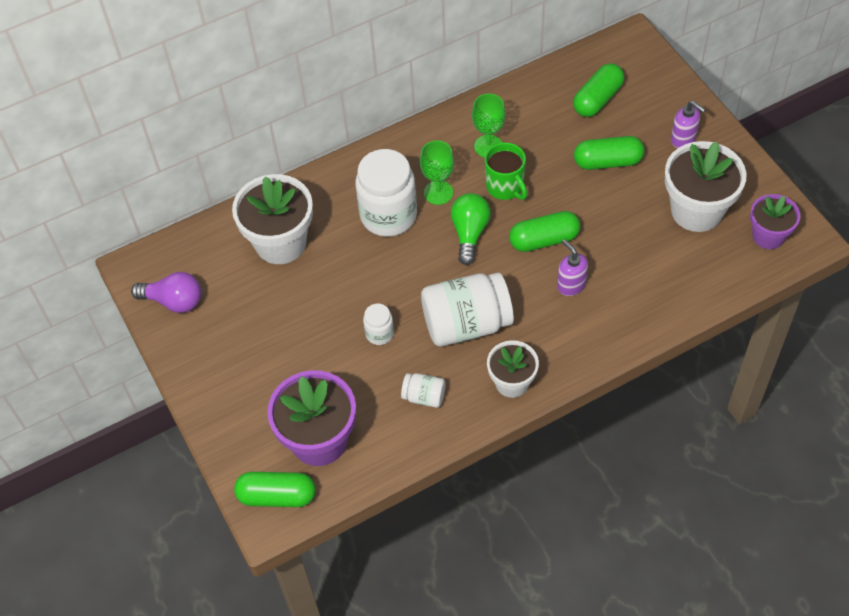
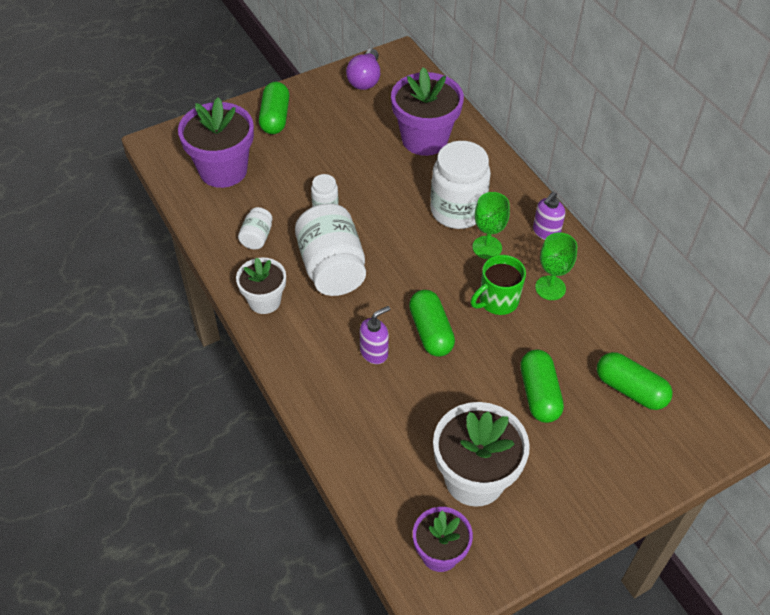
camera: 85 degrees right, 5 degrees down
(277, 496) = (177, 147): green capsule -> green capsule (275, 118)
(280, 243) = (424, 139): white flower pot -> purple flower pot
(469, 233) = (438, 271): green light bulb -> none
(683, 139) = (580, 474): purple soap dispenser -> purple soap dispenser (546, 232)

